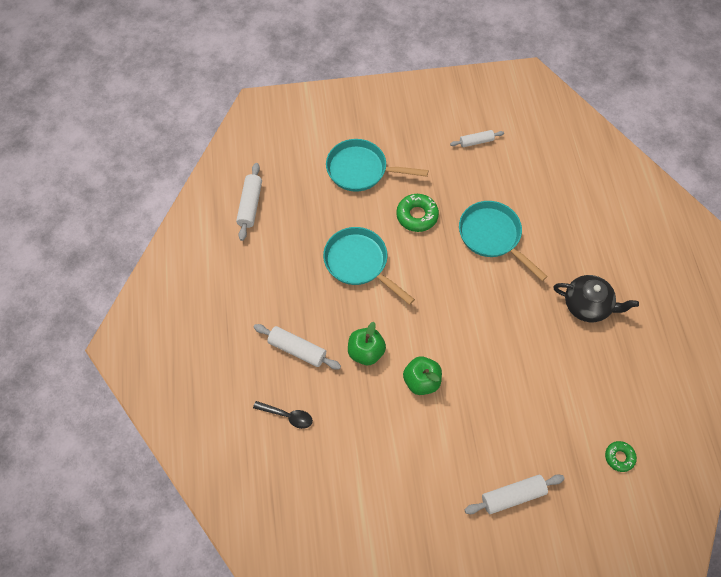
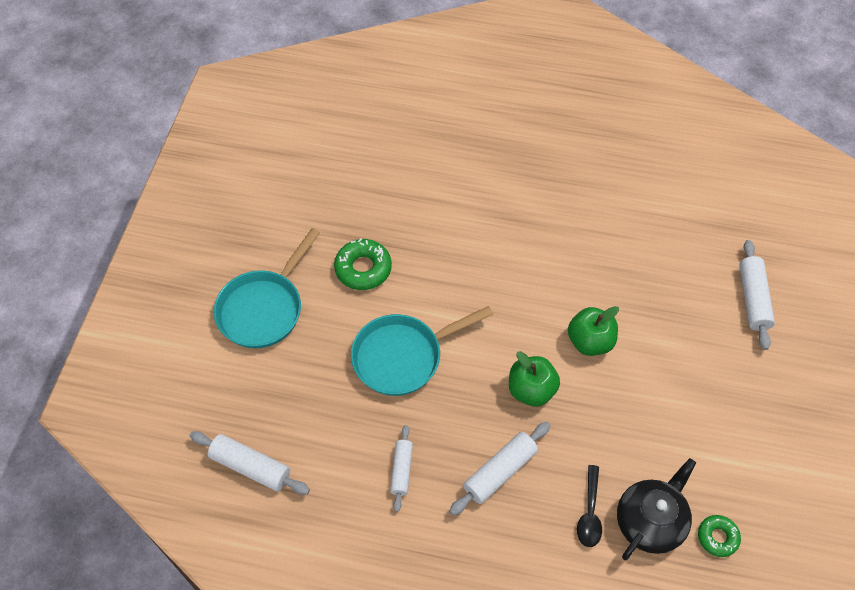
camera: 70 degrees left, 5 degrees down
(287, 416) = (589, 513): black spoon -> black spoon turned 150 degrees clockwise
(476, 142) = (288, 169): white rolling pin -> white rolling pin (401, 470)
(492, 236) = (427, 201): turquoise pan -> none
(587, 305) = (551, 146): black teapot -> black teapot (650, 521)
(619, 457) = (733, 187): green donut -> green donut (717, 537)

